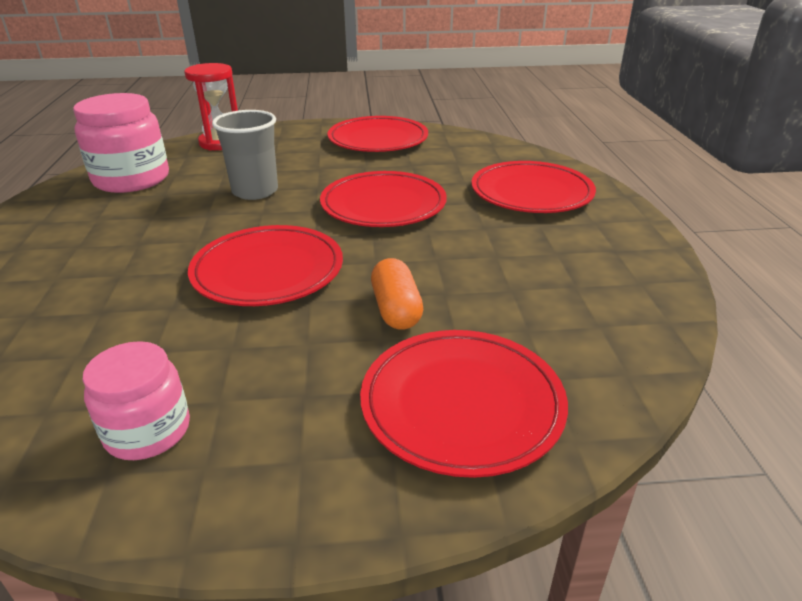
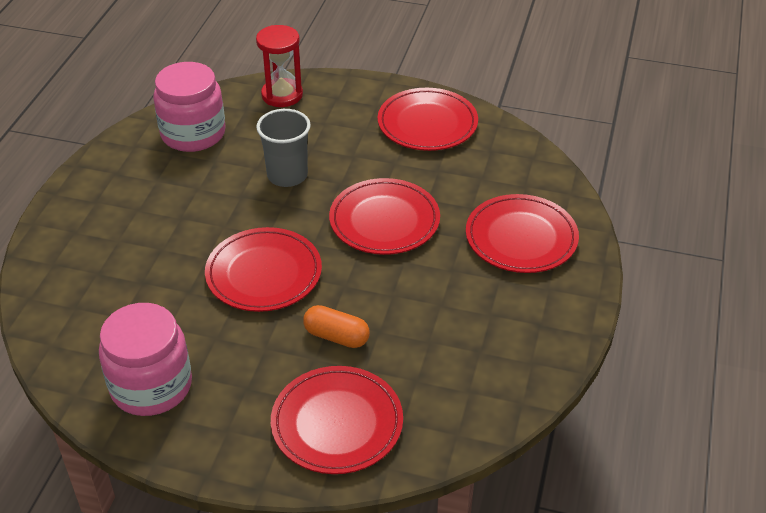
camera: 20 degrees right, 10 degrees up
(148, 431) = (151, 386): pink jar -> pink jar, size x1.63
(396, 309) = (336, 336): orange capsule -> orange capsule turned 75 degrees counterclockwise

